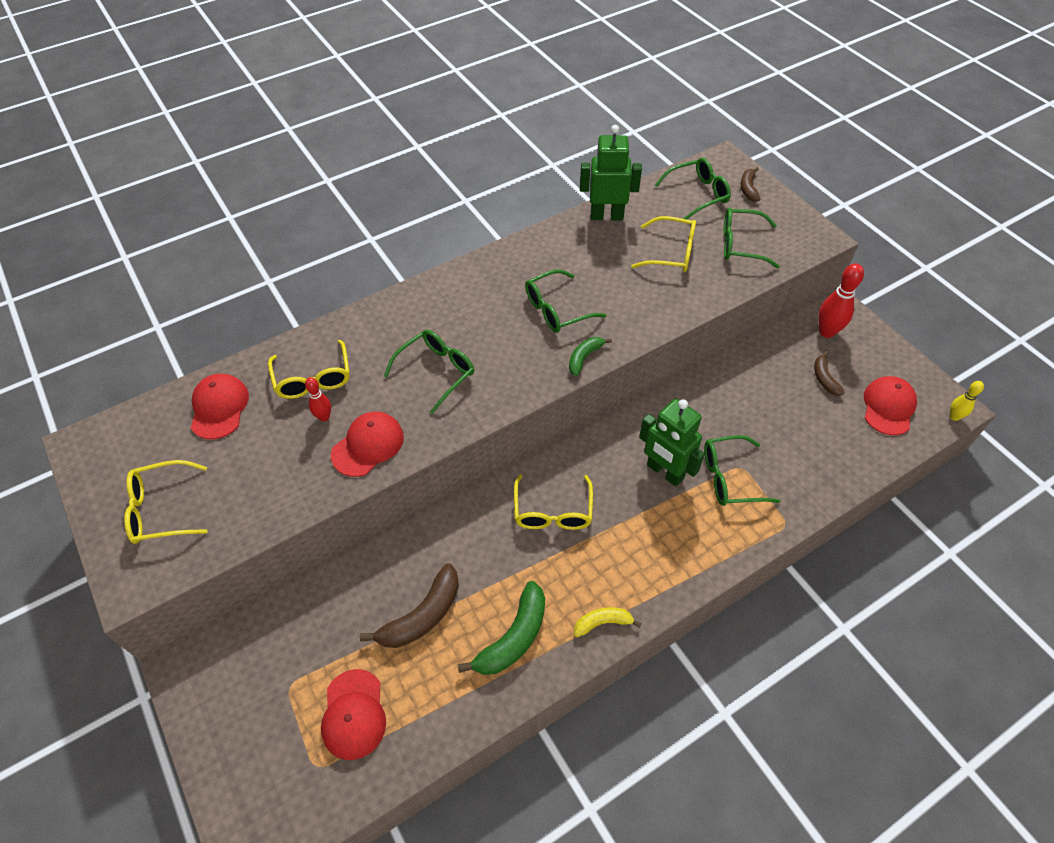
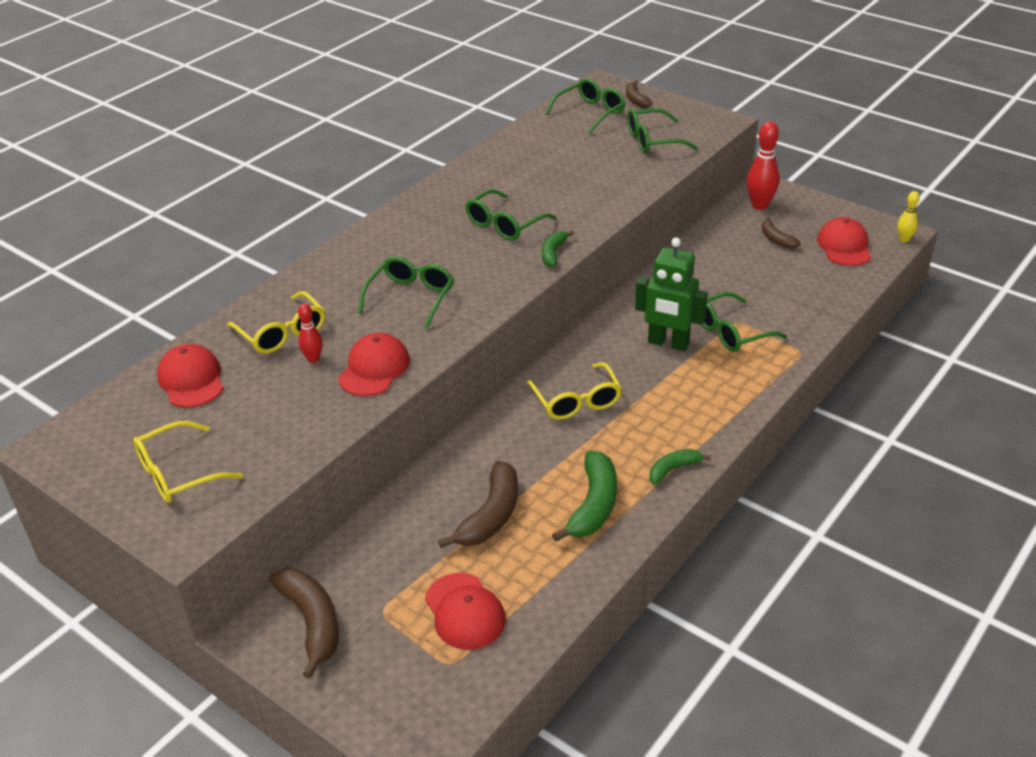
camera: 20 degrees left, 15 degrees down
(231, 675) = (312, 622): none -> brown banana
(602, 622) = (673, 469): yellow banana -> green banana
(606, 216) = (511, 146): green robot -> none
(671, 253) = (590, 160): yellow glasses -> none

